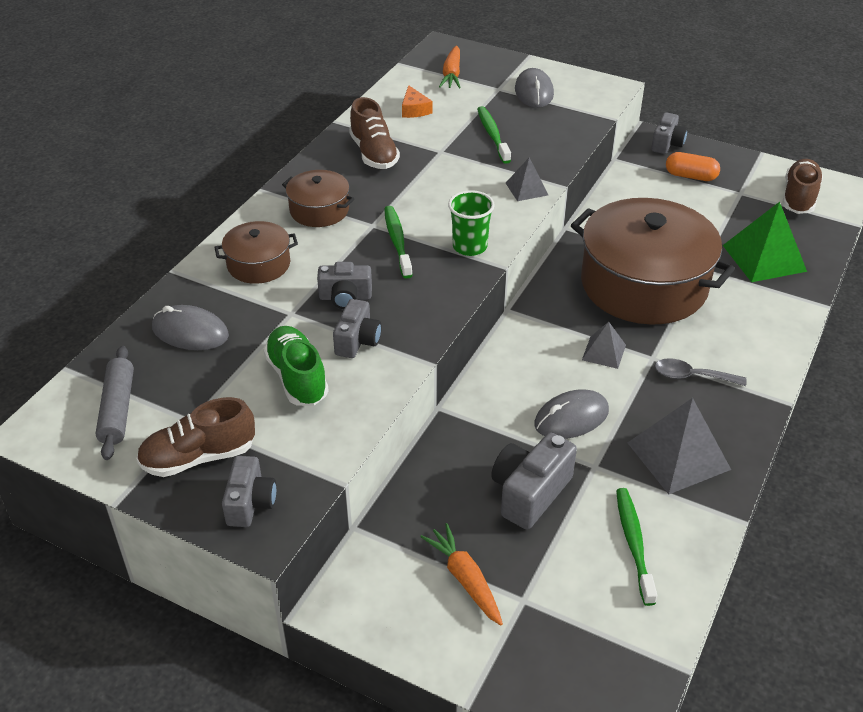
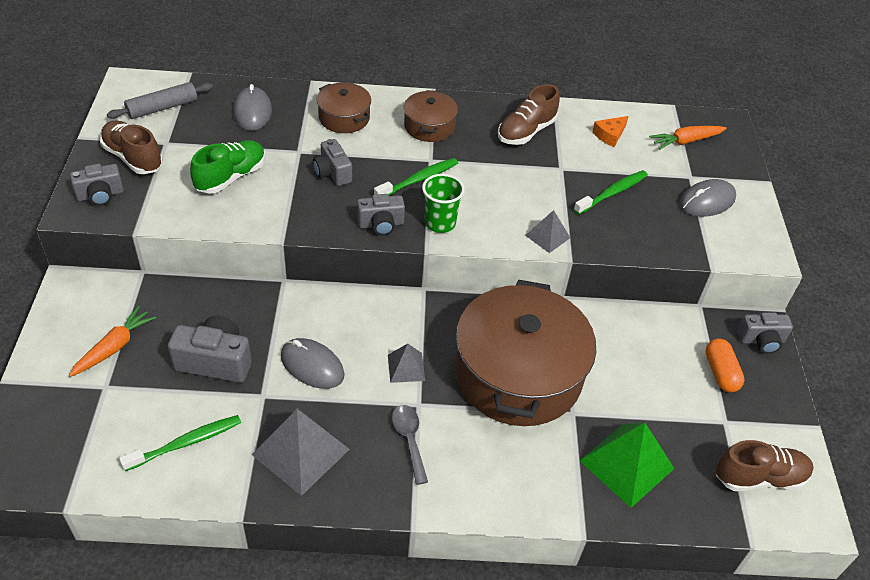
camera: 60 degrees right, 5 degrees up
(357, 341) = (286, 194): grey camera -> grey camera (381, 224)

